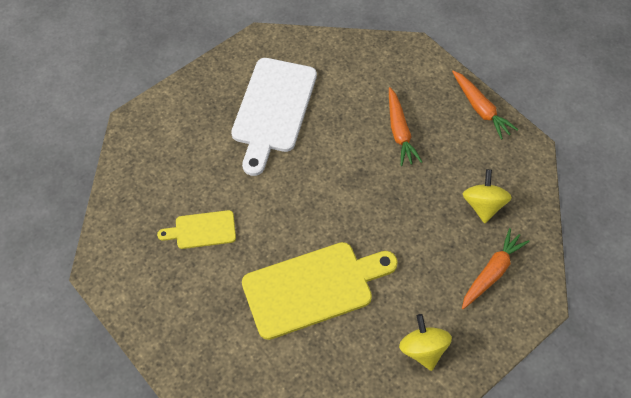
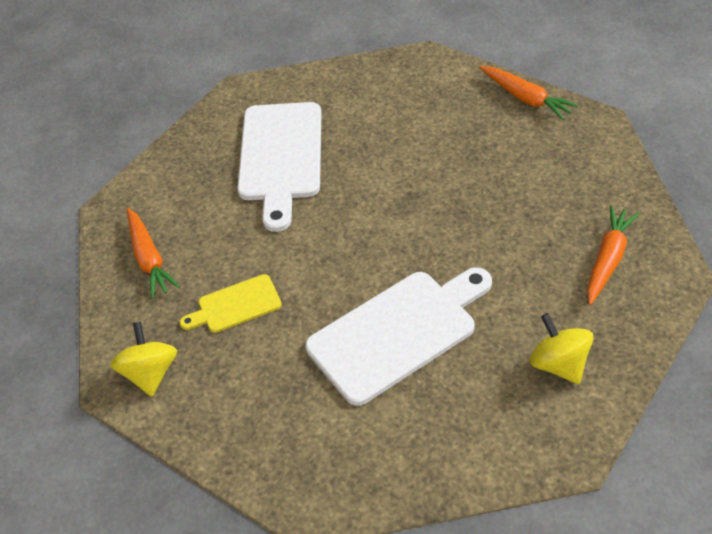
camera: 10 degrees left, 10 degrees down
(313, 288) = (397, 332): yellow cutting board -> white cutting board
(399, 132) = (440, 143): orange carrot -> orange carrot (149, 259)
(483, 205) = (569, 193): yellow spinning top -> yellow spinning top (150, 373)

